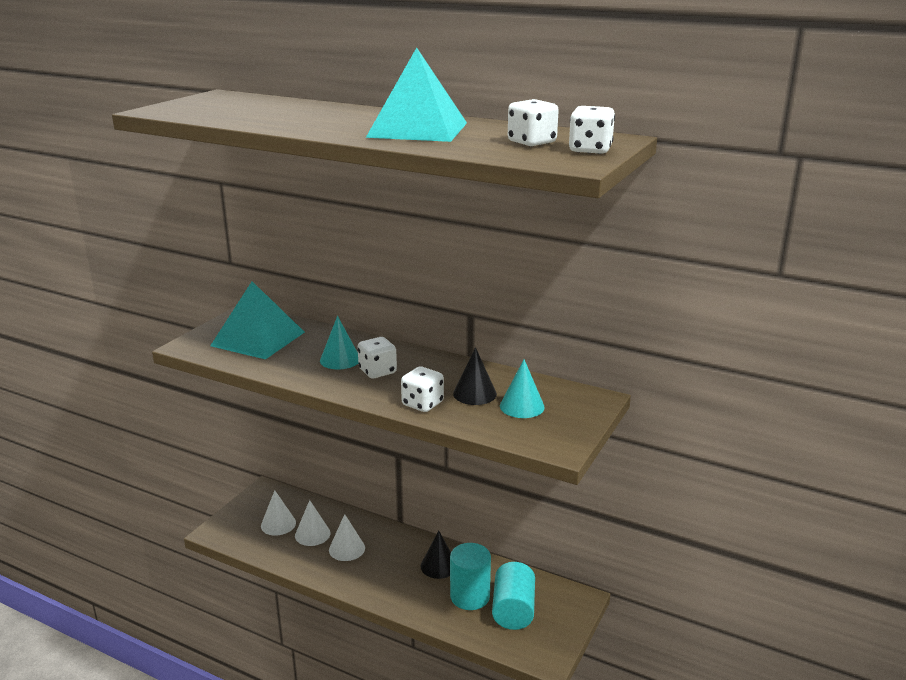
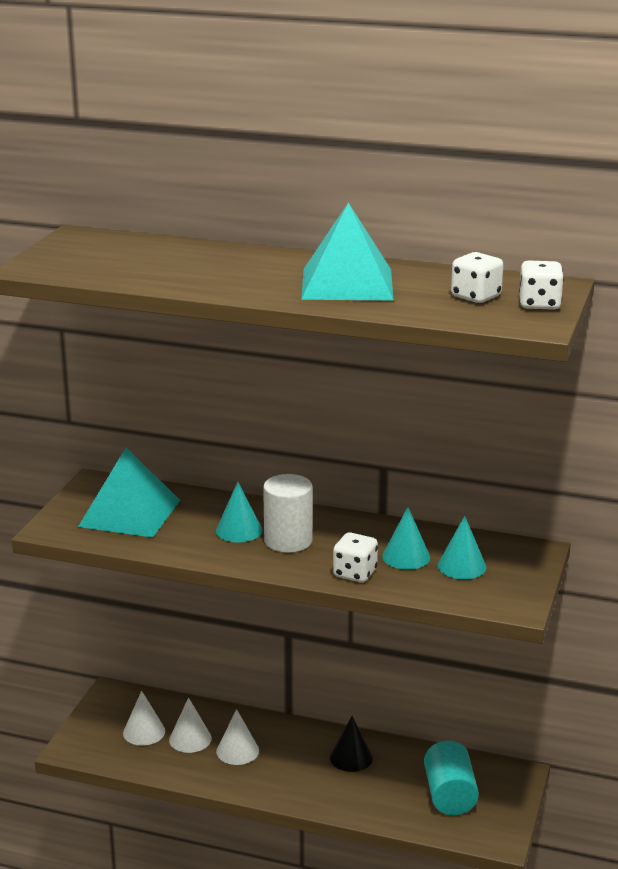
camera: 10 degrees left, 0 degrees up
(377, 371) = (288, 540): white dice -> white cylinder
(470, 596) = (397, 786): turquoise cylinder -> none
(474, 394) = (406, 557): black cone -> turquoise cone

